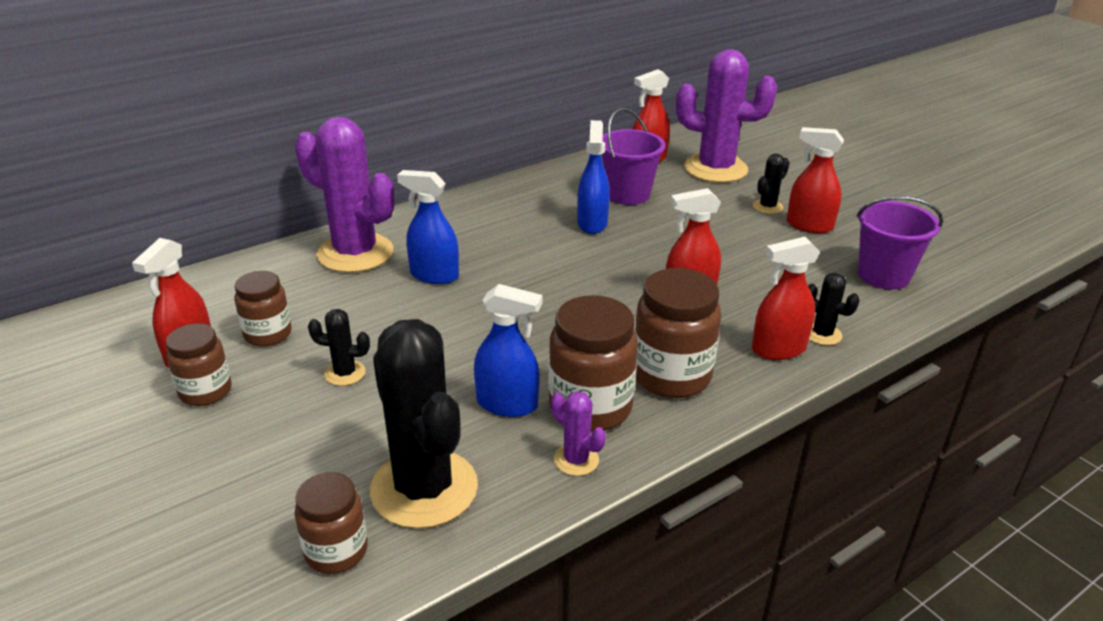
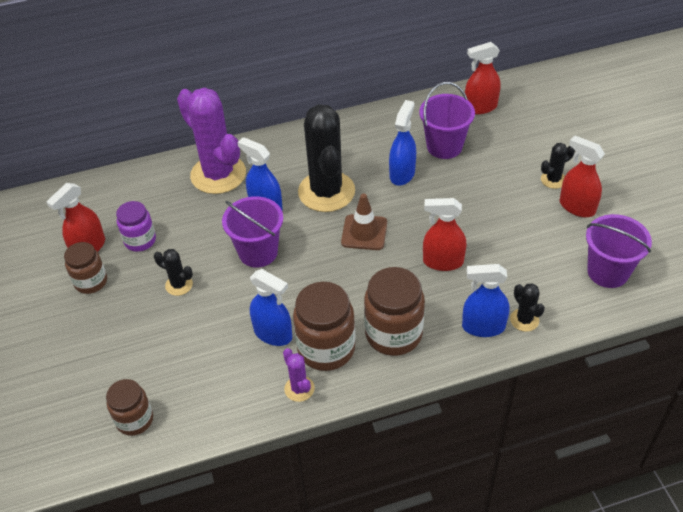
camera: 20 degrees right, 15 degrees up
(268, 334) = (140, 240): brown jar -> purple jar
(424, 488) = (198, 388): black cactus -> black cactus (326, 192)
(445, 321) = (258, 252): none -> purple bucket
(576, 282) = (364, 232): none -> brown traffic cone
(715, 169) = (532, 128): purple cactus -> none
(778, 349) = (483, 327): red spray bottle -> blue spray bottle

